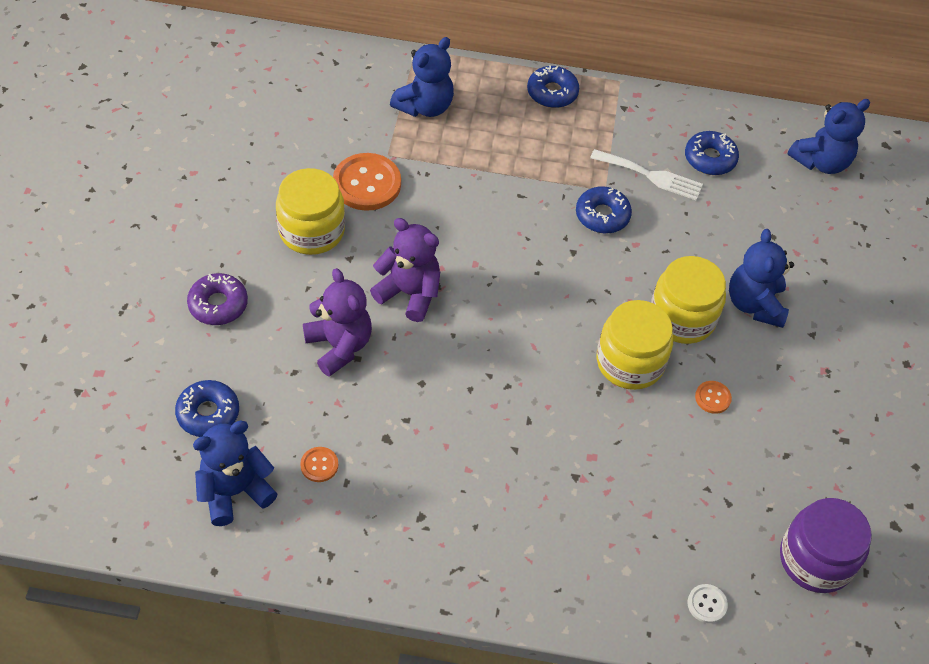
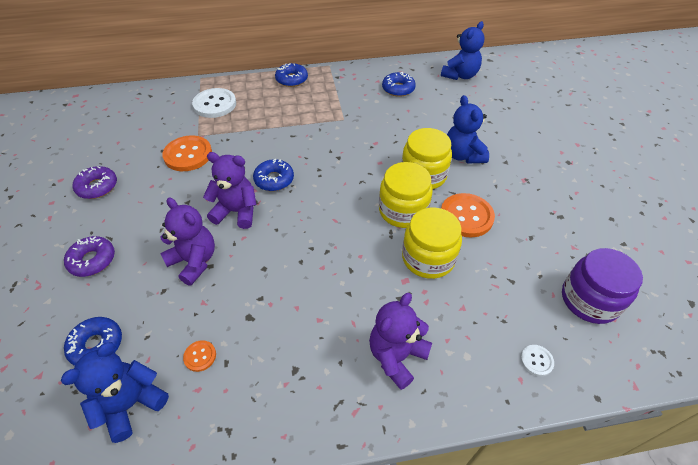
camera: 15 degrees left, 5 degrees down
(239, 199) = (97, 187): none -> purple donut
(312, 231) = (155, 192): yellow jar -> yellow jar (428, 258)
(425, 106) = (215, 104): blue teddy bear -> white button
(543, 542) = (396, 356): none -> purple teddy bear
(602, 215) = (348, 133): blue donut -> blue donut (274, 179)
(651, 176) = (368, 105): white fork -> none
(712, 398) = (466, 216): orange button -> orange button, size x2.10

